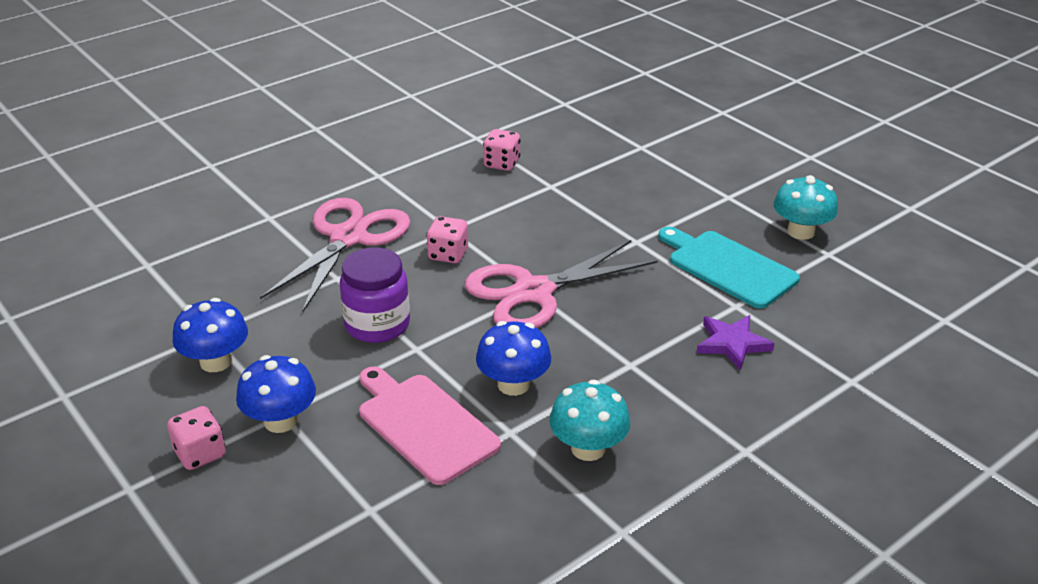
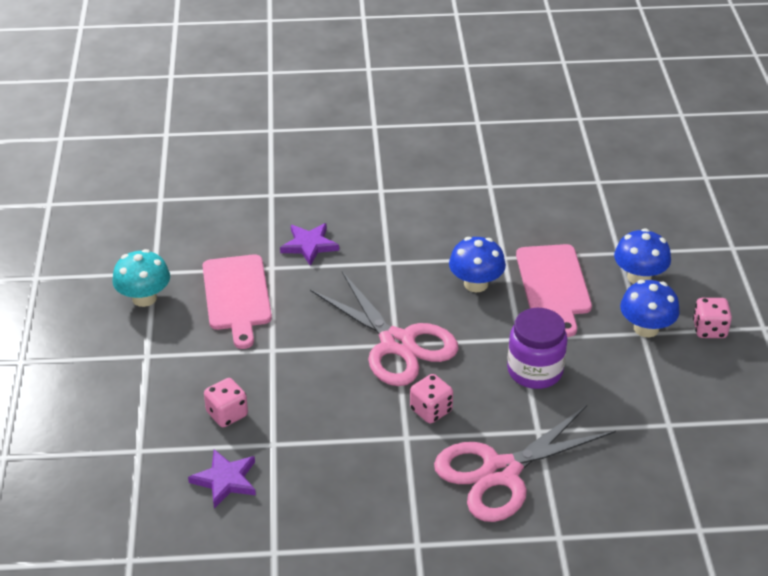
camera: 145 degrees left, 5 degrees up
(216, 361) = (673, 395): blue mushroom -> blue mushroom (639, 277)
(501, 164) = (287, 497): pink dice -> pink dice (227, 414)
(534, 292) = (397, 343): pink scissors -> pink scissors turned 45 degrees clockwise
(558, 155) = (225, 480): none -> purple star
(588, 448) = (467, 229): turquoise mushroom -> none
(728, 267) = (237, 296): turquoise cutting board -> pink cutting board

